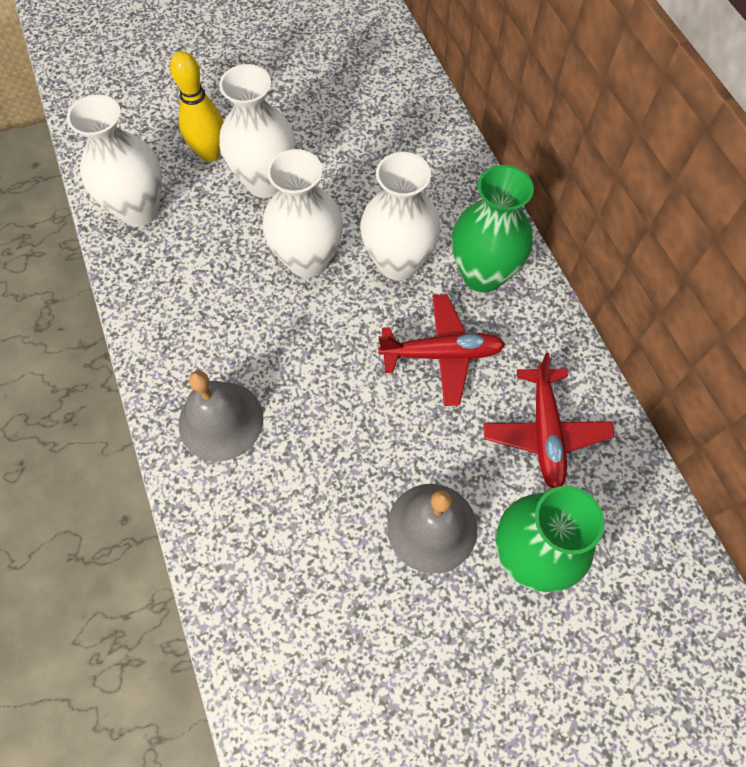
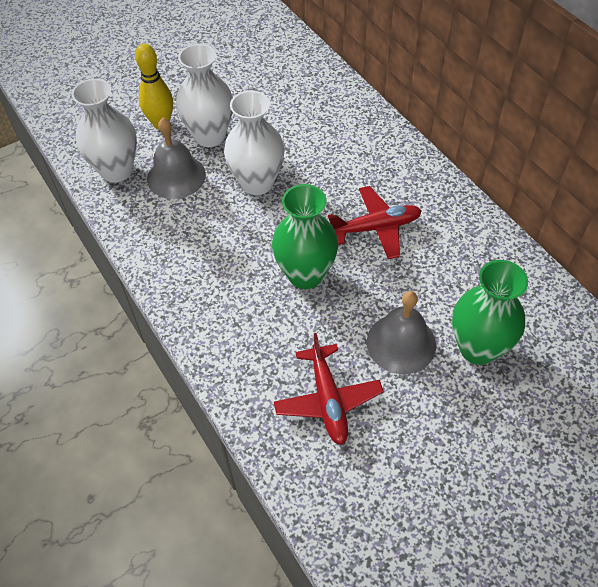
camera: 10 degrees left, 10 degrees down
(221, 420) = (221, 302): grey bell -> grey bell (176, 176)
(398, 262) = (326, 173): white vase -> none
(482, 274) = (391, 170): green vase -> green vase (305, 274)
(545, 433) = (466, 266): red plane -> red plane (328, 400)

